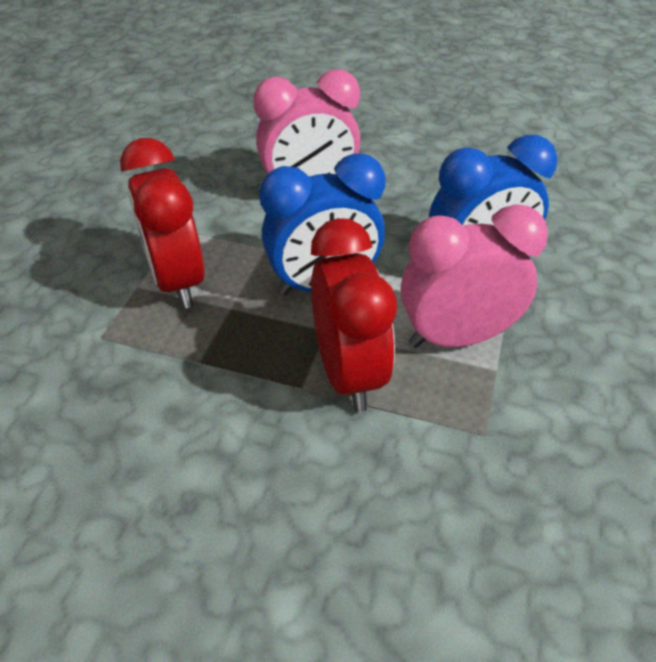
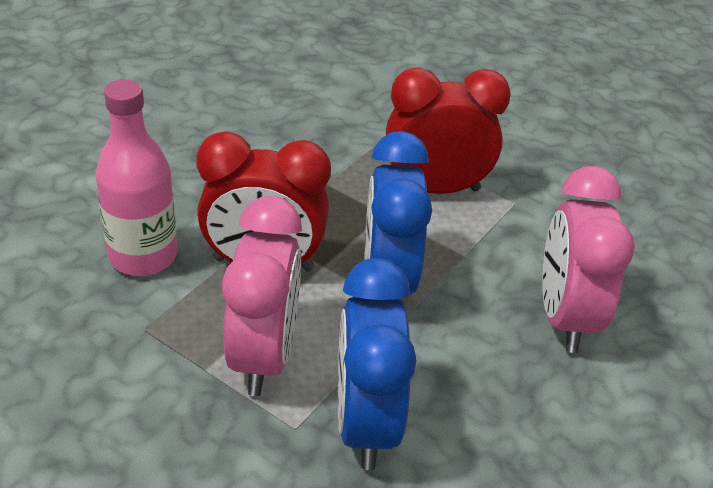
camera: 105 degrees right, 5 degrees down
(392, 479) = (143, 256): none -> pink bottle

